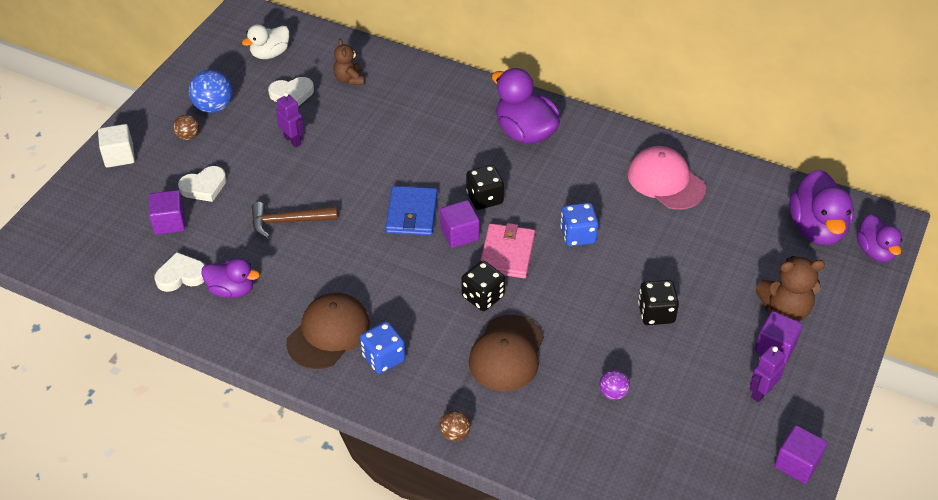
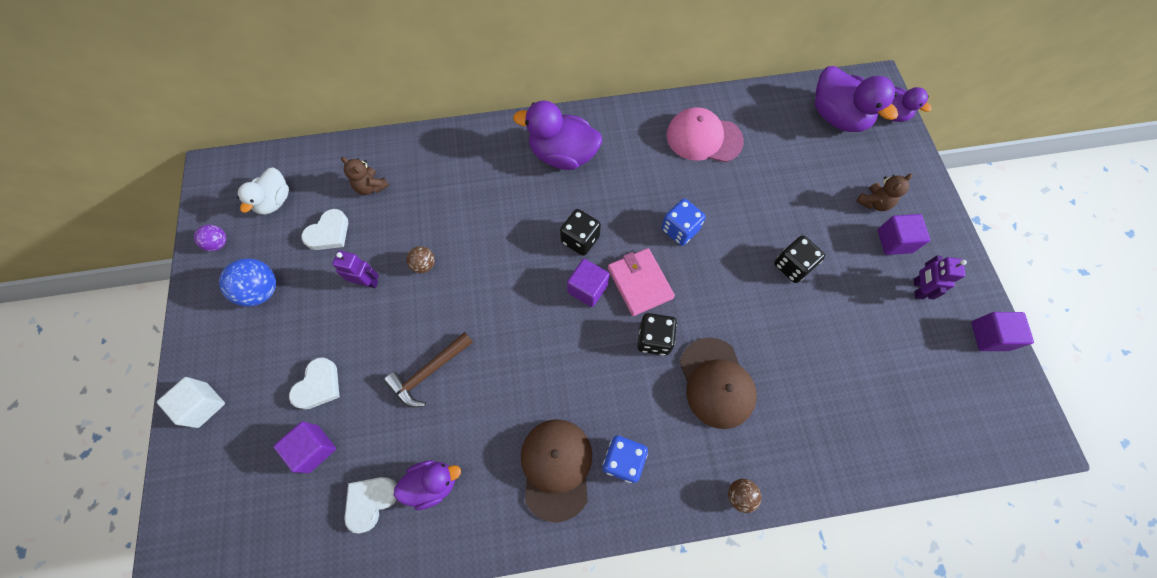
camera: 35 degrees left, 20 degrees up
(188, 136) = (260, 338): brown ball -> brown ball (424, 265)
(412, 213) = (532, 293): blue wallet -> none
(613, 393) = (822, 364): purple ball -> purple ball (219, 243)
(785, 309) = (873, 202): brown teddy bear -> brown teddy bear, size x0.64

